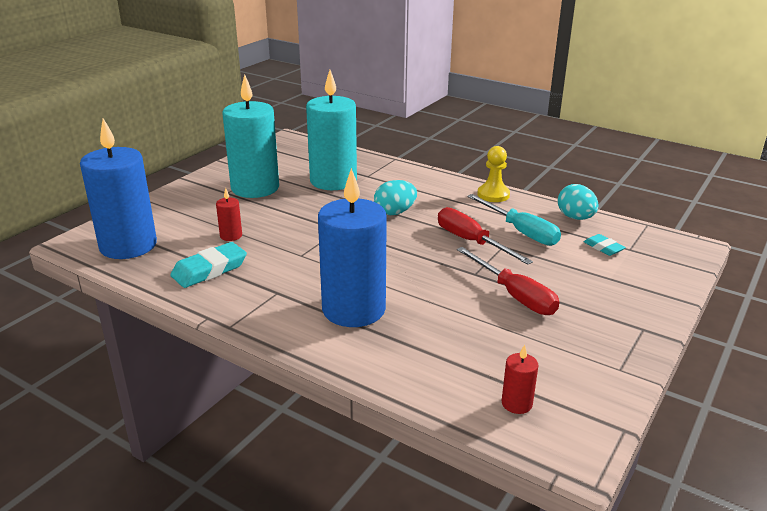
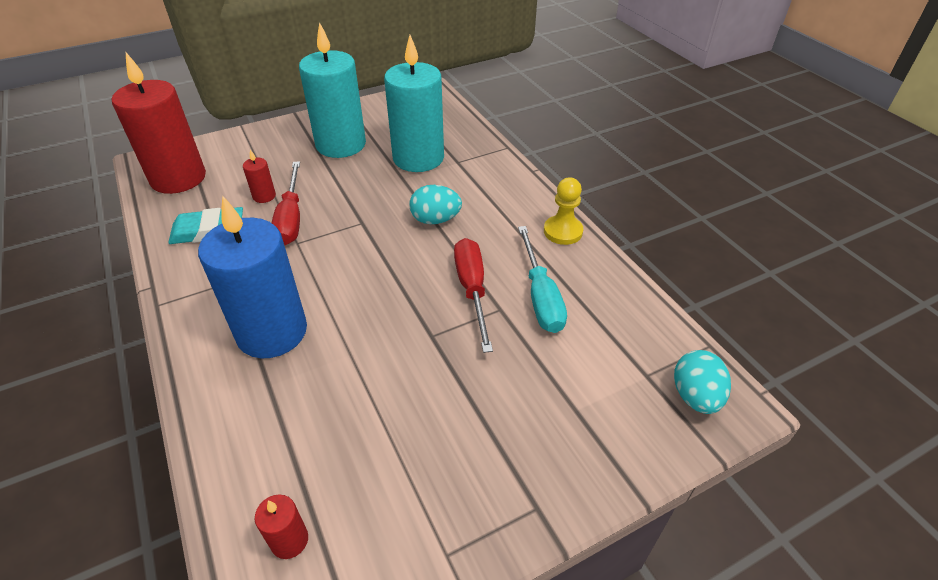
camera: 30 degrees right, 15 degrees up
(128, 246) = (178, 178): blue candle -> red candle
(514, 295) = (441, 385): red screwdriver -> red screwdriver (291, 218)
(575, 218) = (626, 300): turquoise egg -> turquoise egg (695, 396)
(603, 248) = (615, 359): turquoise eraser -> none

